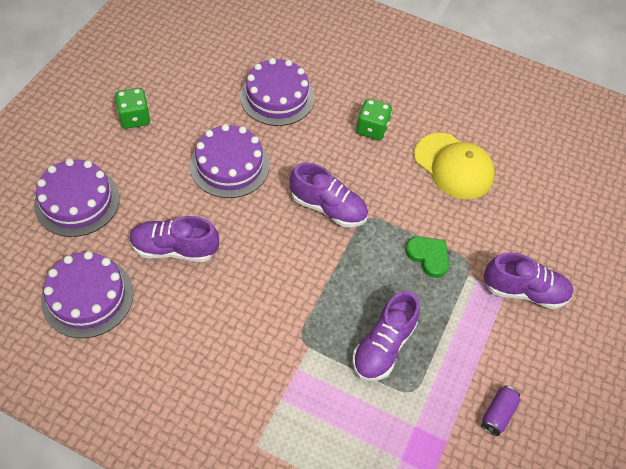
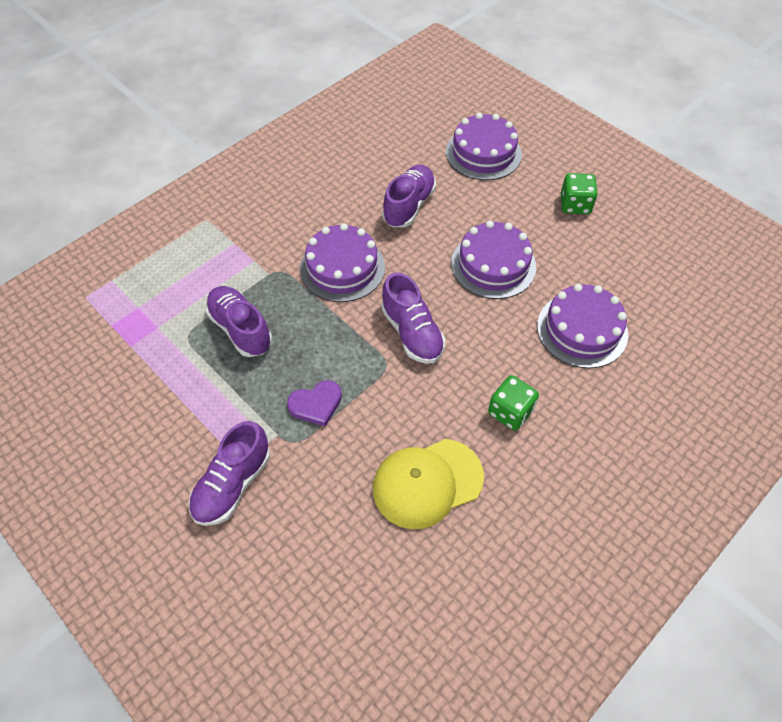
camera: 115 degrees right, 0 degrees up
(87, 297) = (384, 147): purple cake -> purple cake (342, 268)
(328, 207) = (412, 333): purple shoe -> purple shoe turned 75 degrees counterclockwise
(428, 256) = (316, 404): green heart -> purple heart
(498, 414) = (127, 397): purple can -> none

